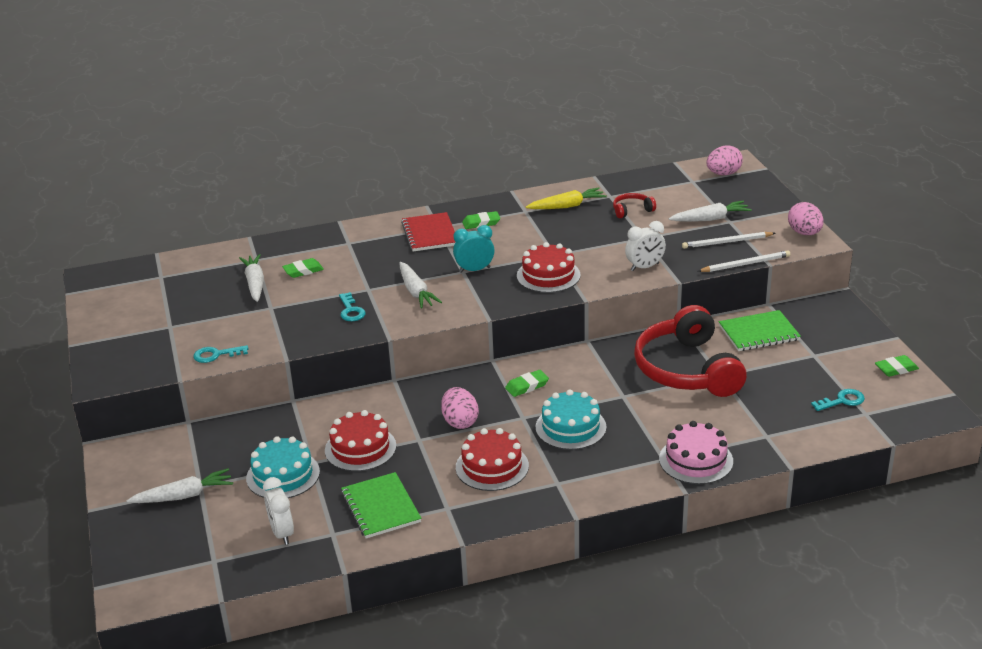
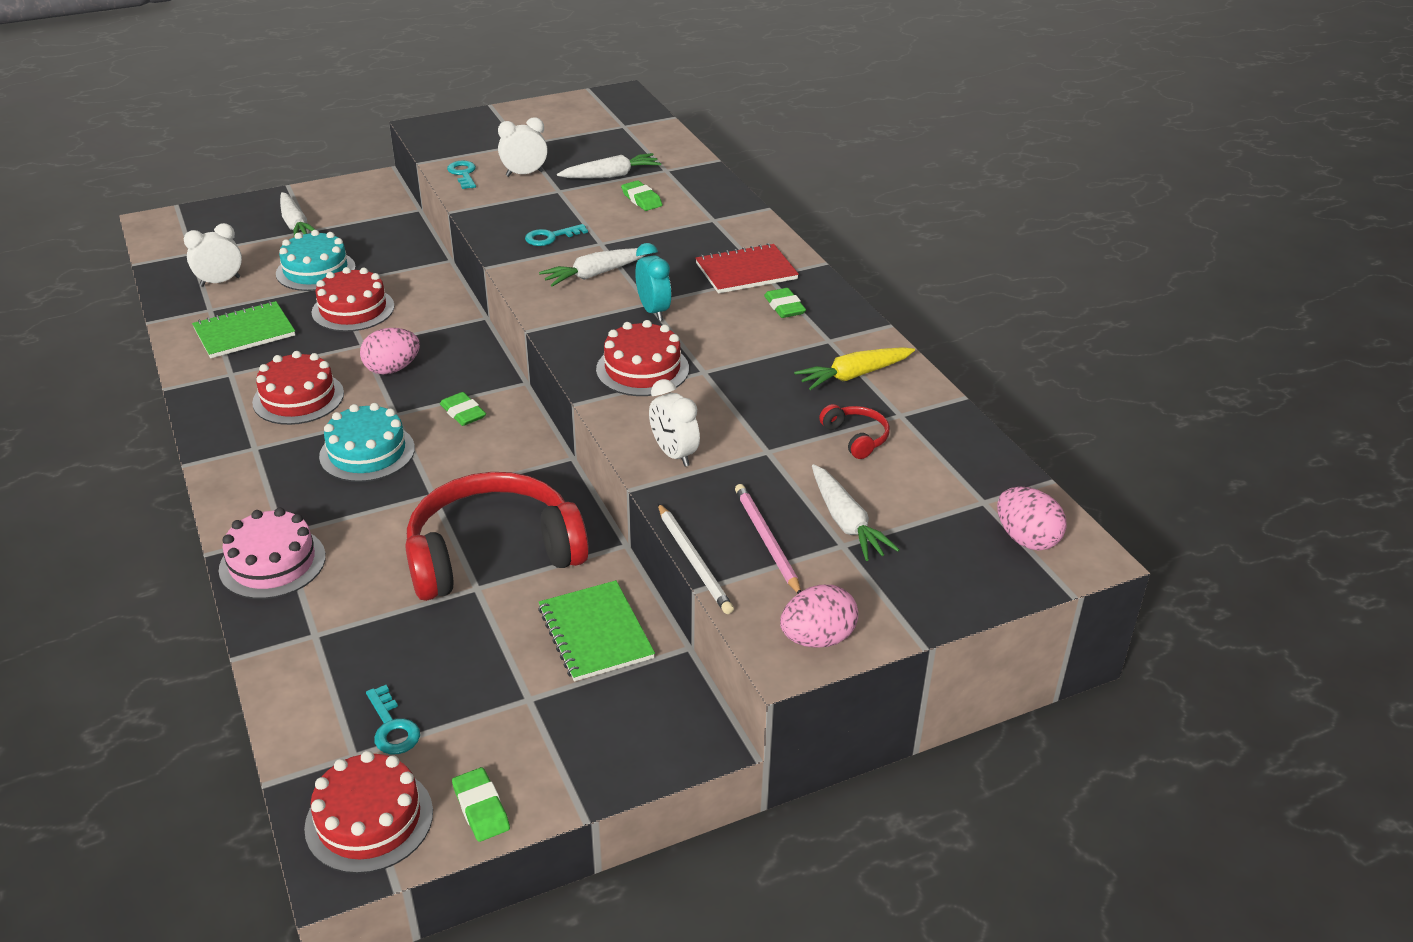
camera: 80 degrees right, 5 degrees up
(231, 324) = (524, 174): none -> white clock
(567, 206) = (854, 375): yellow carrot -> yellow carrot turned 90 degrees clockwise
(726, 242) = (766, 540): white pencil -> pink pencil
(911, 405) = (369, 820): none -> red cake

